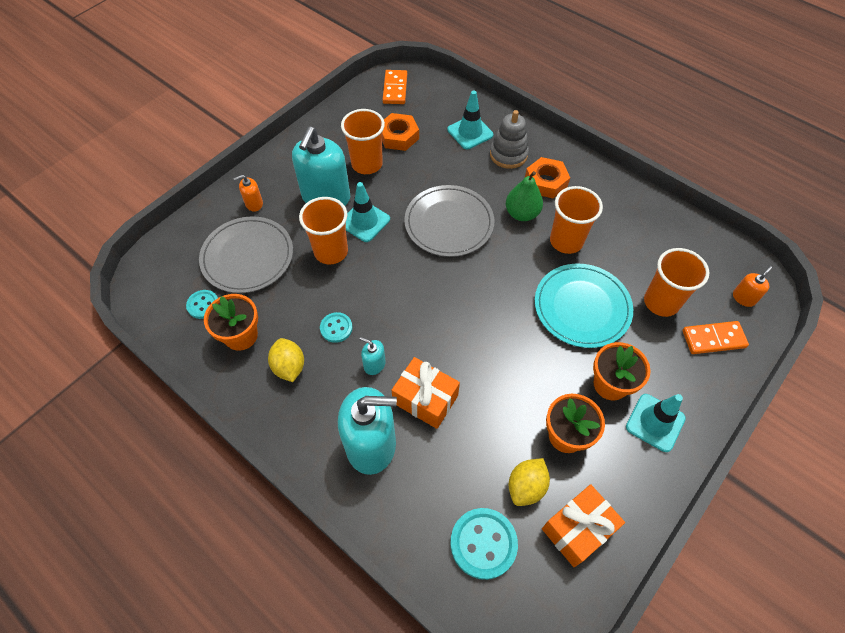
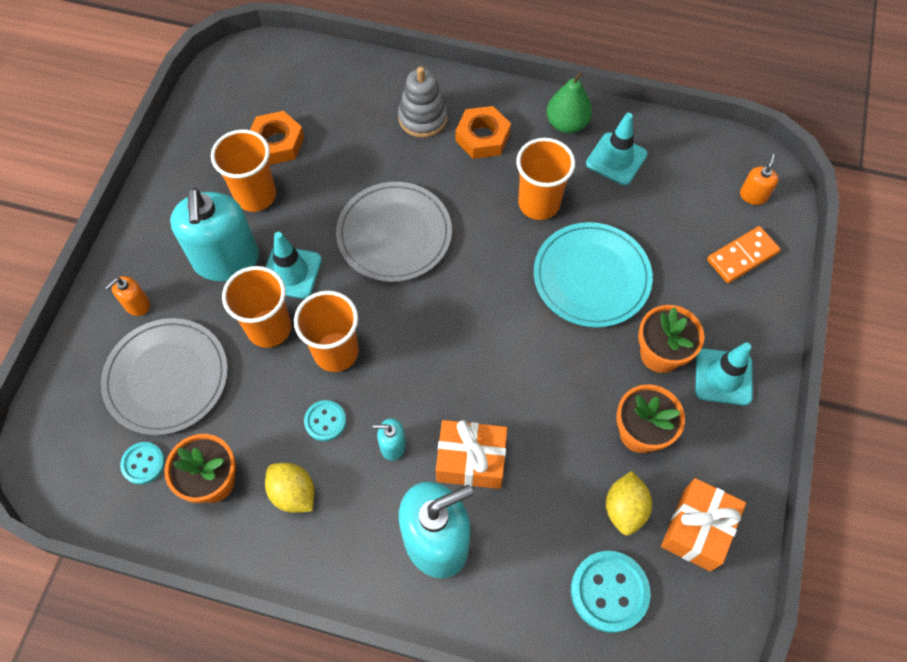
camera: 25 degrees left, 5 degrees up
(395, 89) = (240, 79): orange domino -> none
(470, 132) = (363, 105): turquoise traffic cone -> turquoise traffic cone (616, 159)
(522, 214) = (473, 189): green pear -> green pear (567, 124)
(661, 302) = (672, 236): orange cup -> orange cup (336, 352)

